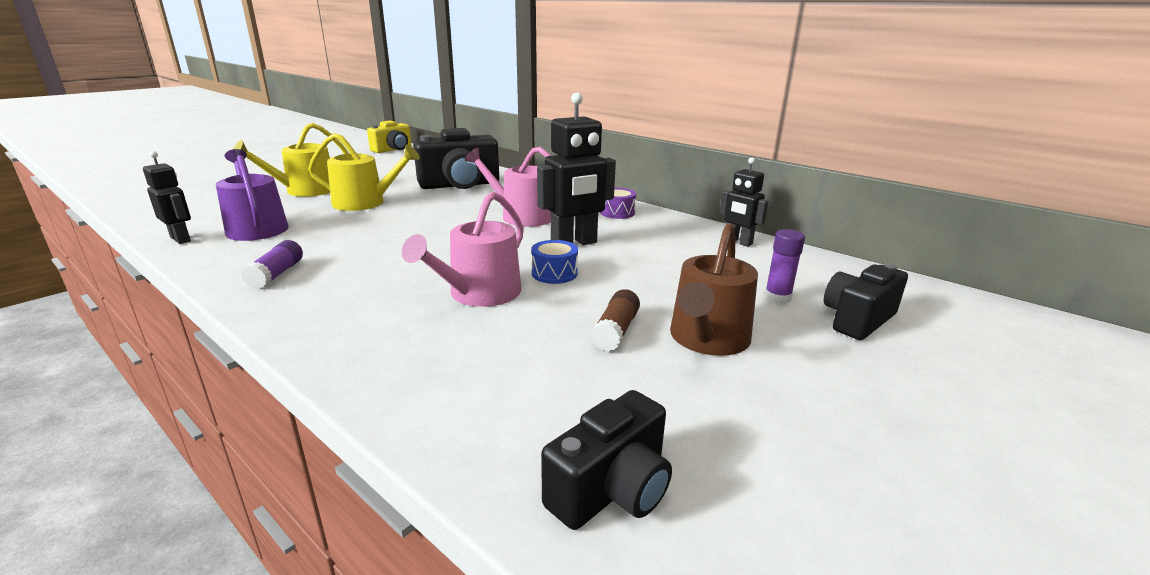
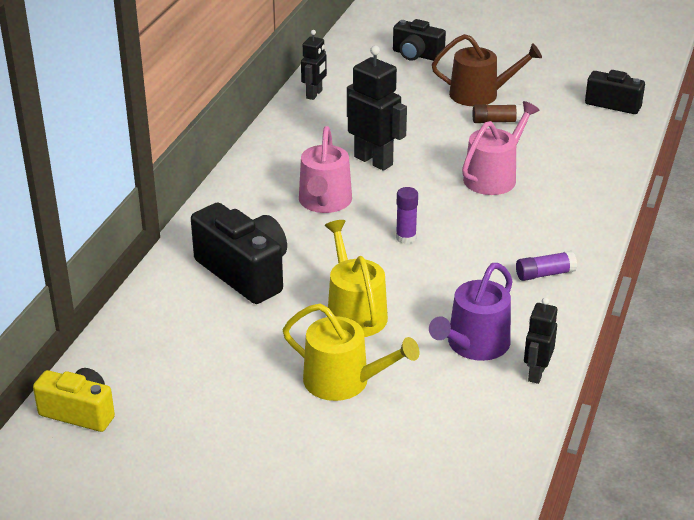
camera: 110 degrees left, 10 degrees up
(479, 294) = (494, 177): pink watering can -> pink watering can turned 60 degrees counterclockwise
(554, 273) = (437, 157): blue drum -> none
(617, 212) = (277, 155): purple drum -> none
(777, 298) = (407, 77): purple glue stick -> purple glue stick (406, 238)

